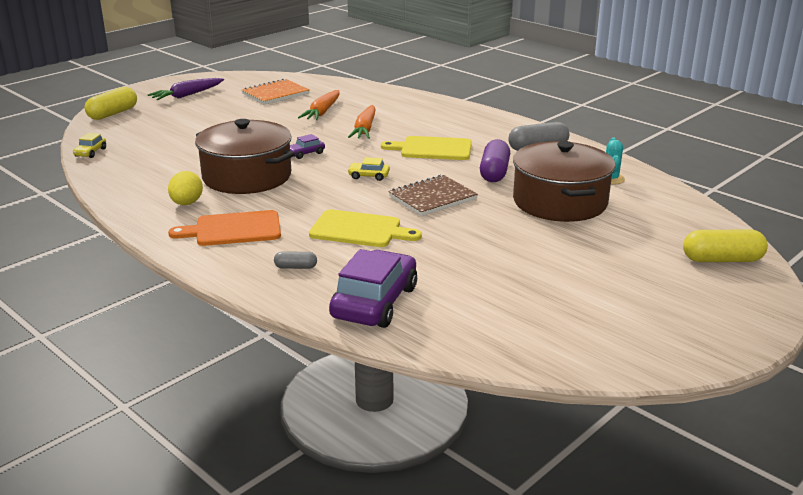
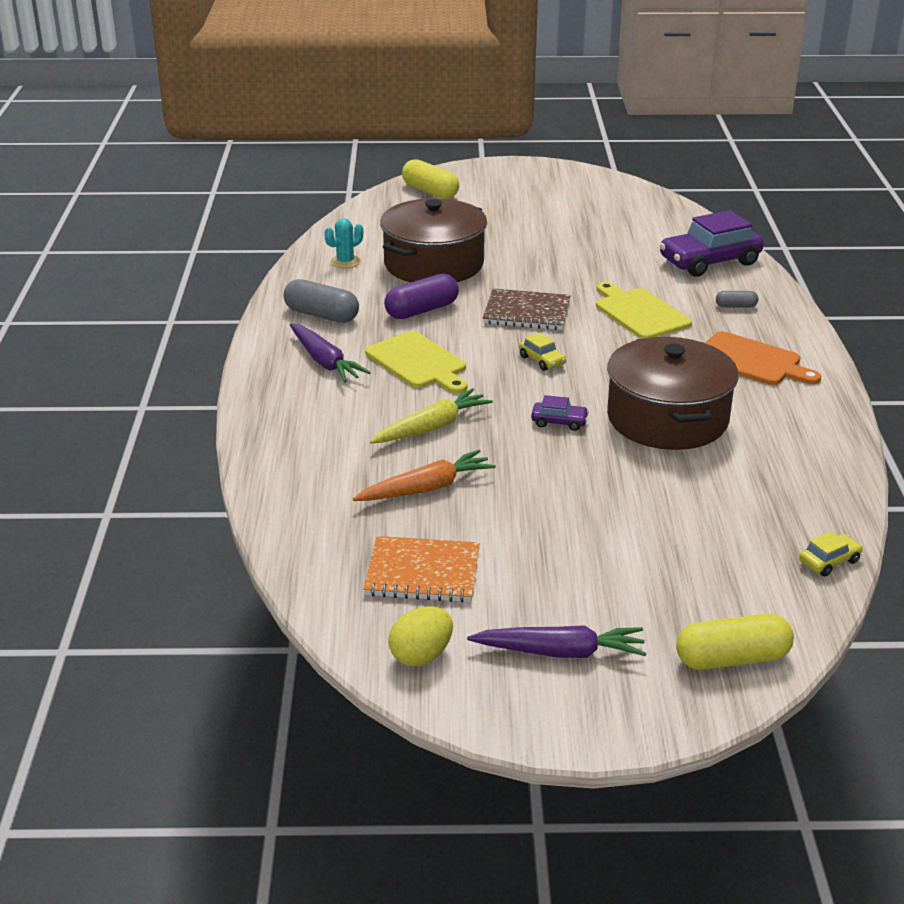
camera: 135 degrees left, 5 degrees up
(186, 203) = (770, 411): yellow egg -> yellow egg (421, 655)
(295, 267) = (736, 306): grey capsule -> grey capsule turned 45 degrees counterclockwise
(365, 129) = (432, 427): orange carrot -> yellow carrot
(478, 131) = (325, 362): none -> purple carrot

